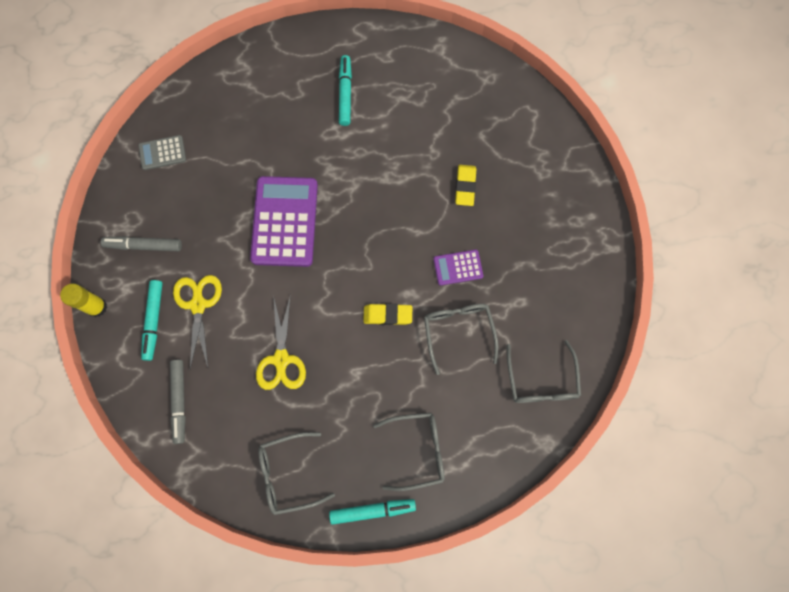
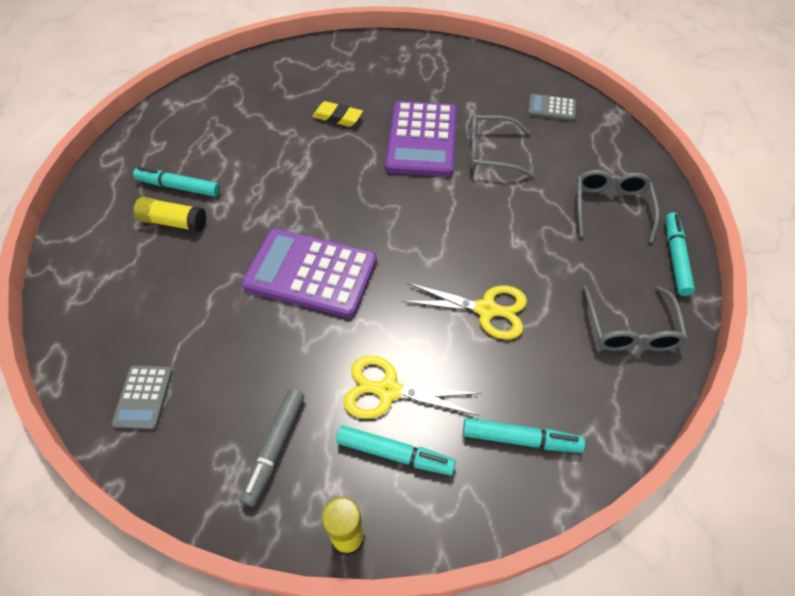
camera: 75 degrees left, 20 degrees down
(179, 401) = (520, 439): grey marker -> turquoise marker
(309, 106) = (173, 222): none -> yellow glue stick
(387, 315) = (457, 202): yellow eraser -> none
(458, 267) = (422, 139): purple calculator -> purple calculator, size x2.04
(541, 381) = (551, 108): grey glasses -> grey calculator

